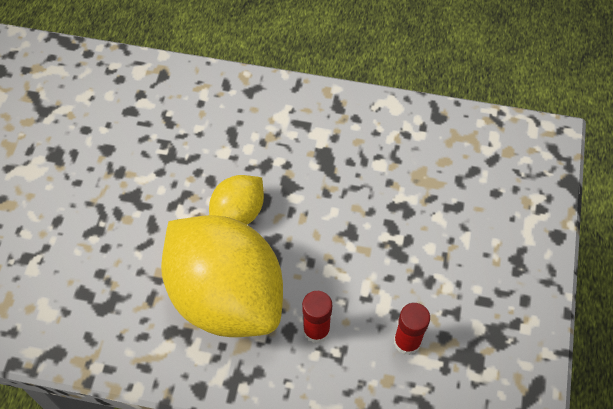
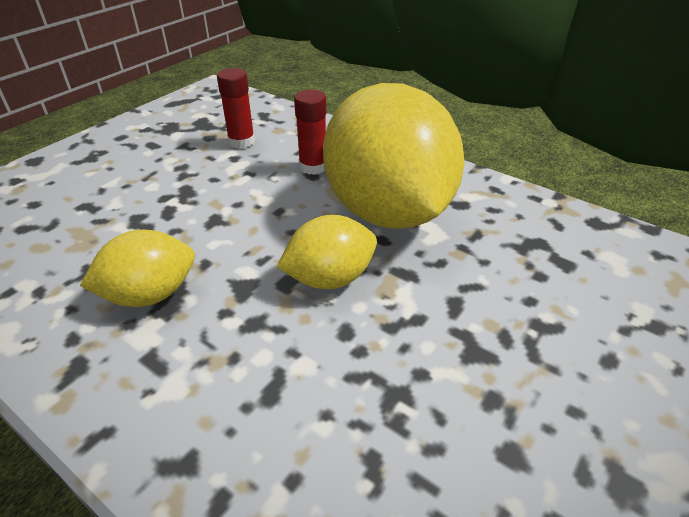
camera: 155 degrees left, 20 degrees down
(339, 157) = (150, 294): none -> yellow lemon

